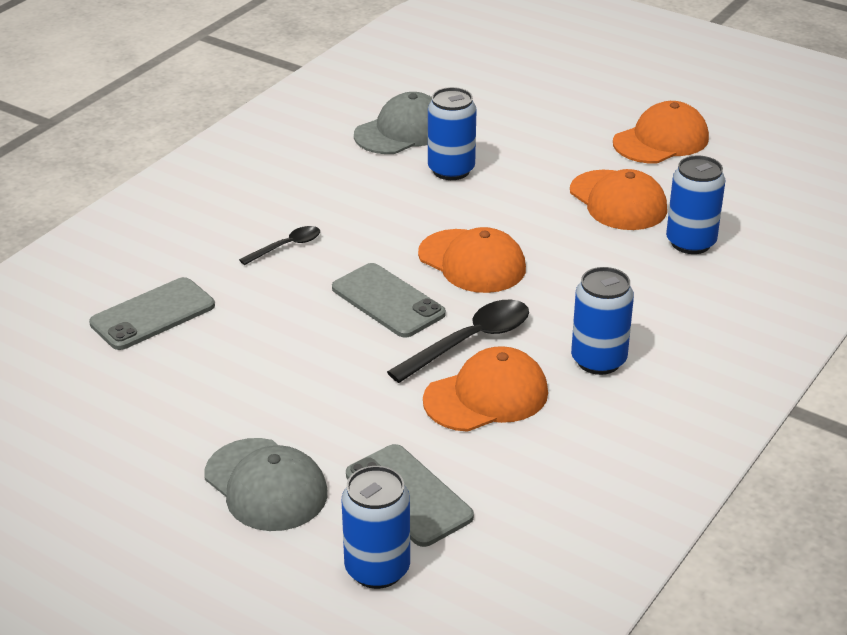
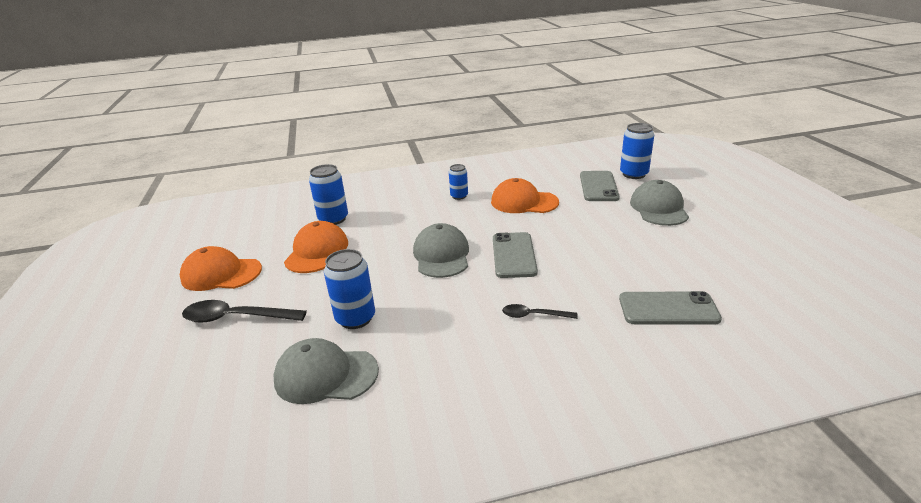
camera: 135 degrees left, 5 degrees down
(470, 341) = (500, 222): black spoon -> black spoon (236, 318)
(472, 262) = (441, 255): orange cap -> grey cap
(598, 360) = (459, 196): blue can -> blue can, size x0.62

